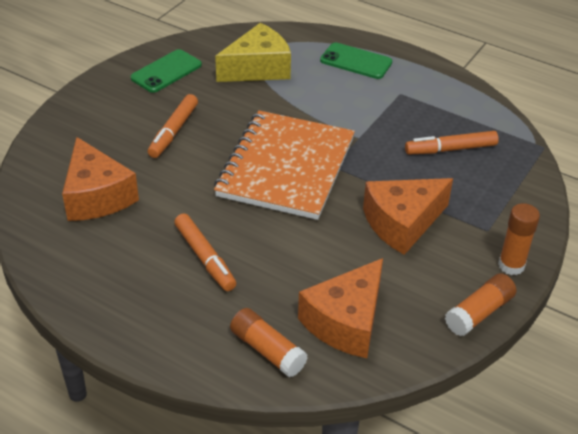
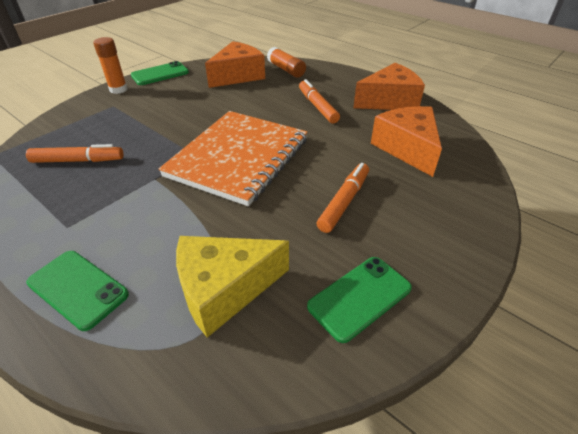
camera: 170 degrees left, 0 degrees up
(402, 223) = (169, 114): orange cheese -> orange cheese (389, 101)
(479, 313) = (160, 74): orange glue stick -> green phone

